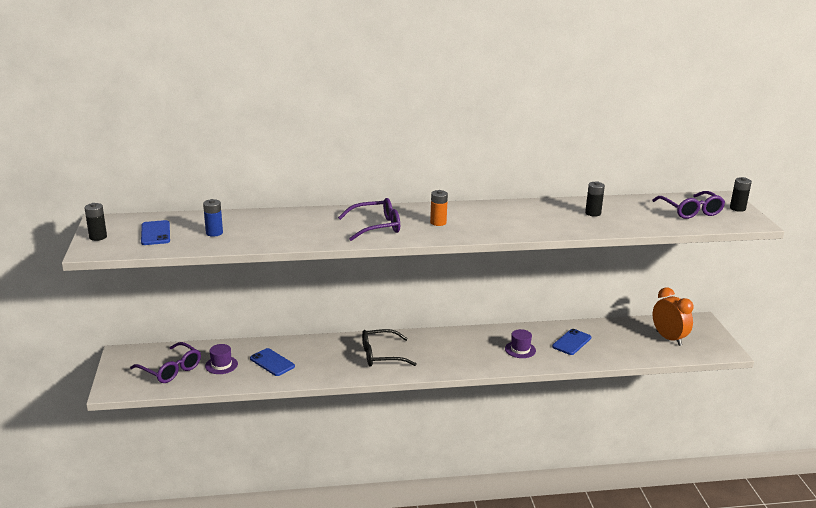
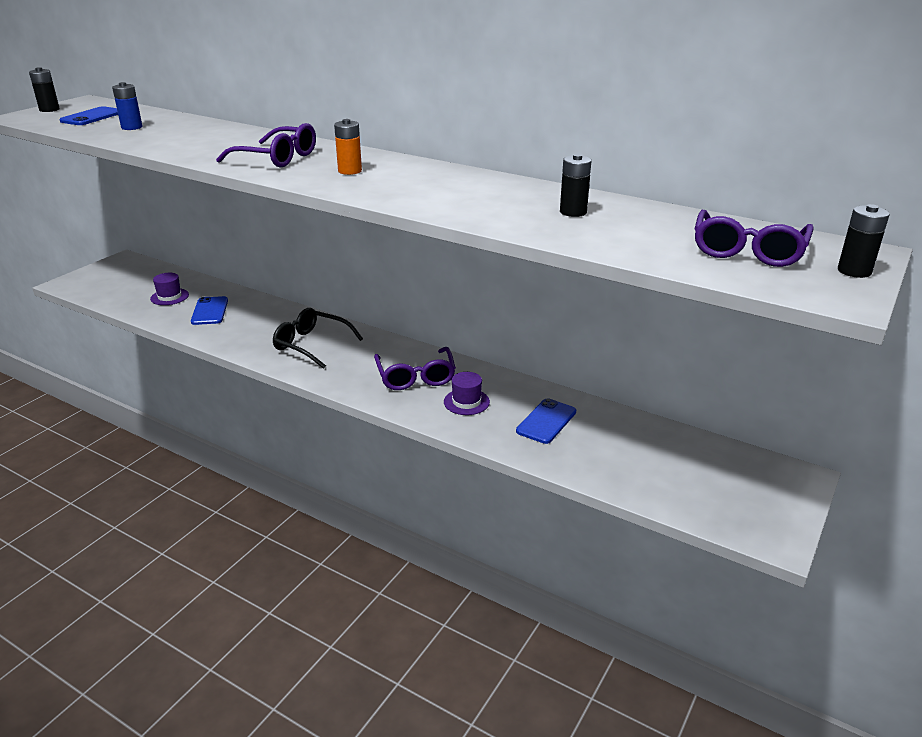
camera: 40 degrees right, 5 degrees up
(171, 370) = (129, 285): purple glasses -> purple glasses (415, 377)
(571, 342) = (546, 421): blue phone -> blue phone turned 45 degrees counterclockwise
(668, 338) = (701, 477): orange clock -> none

